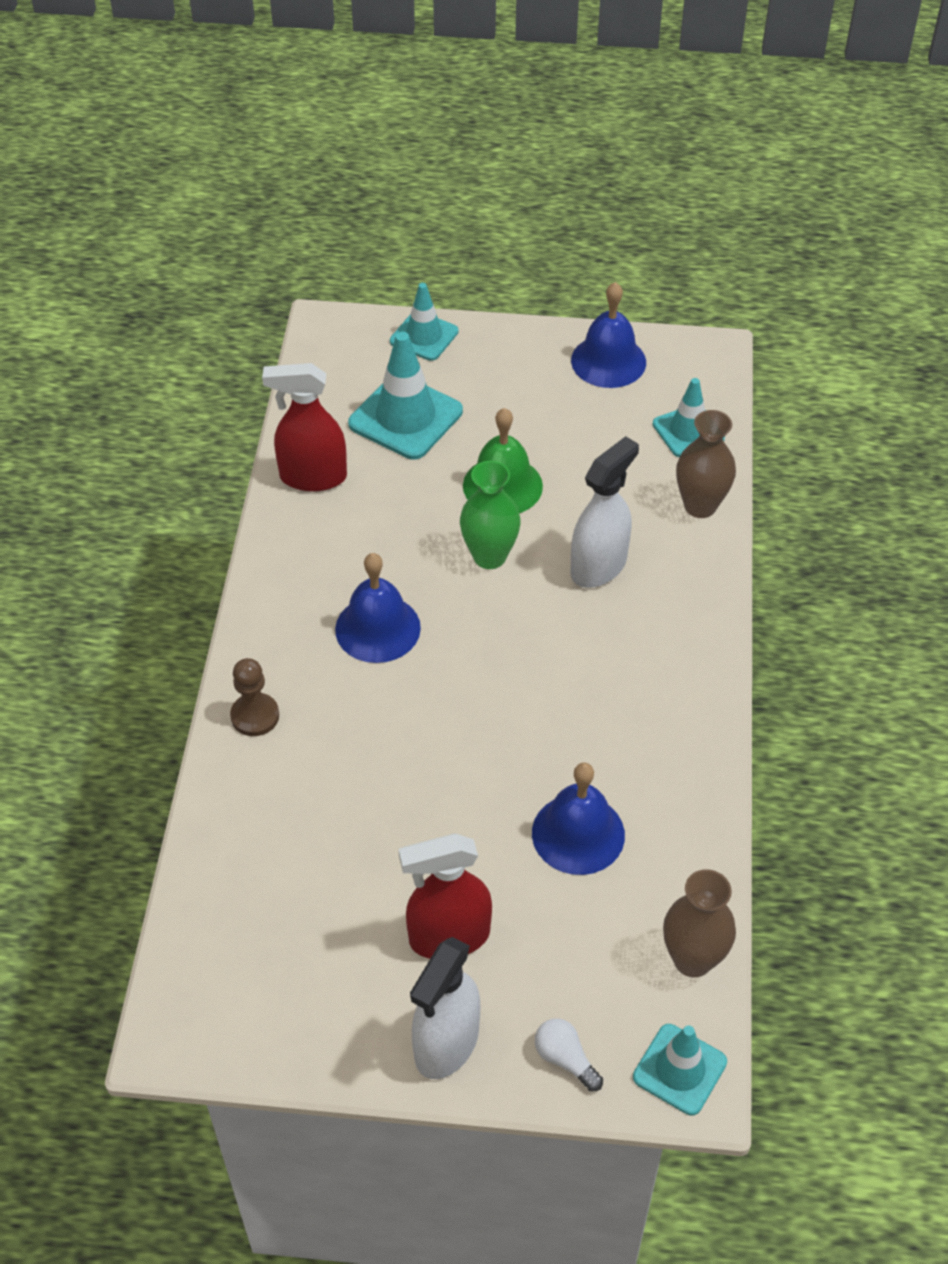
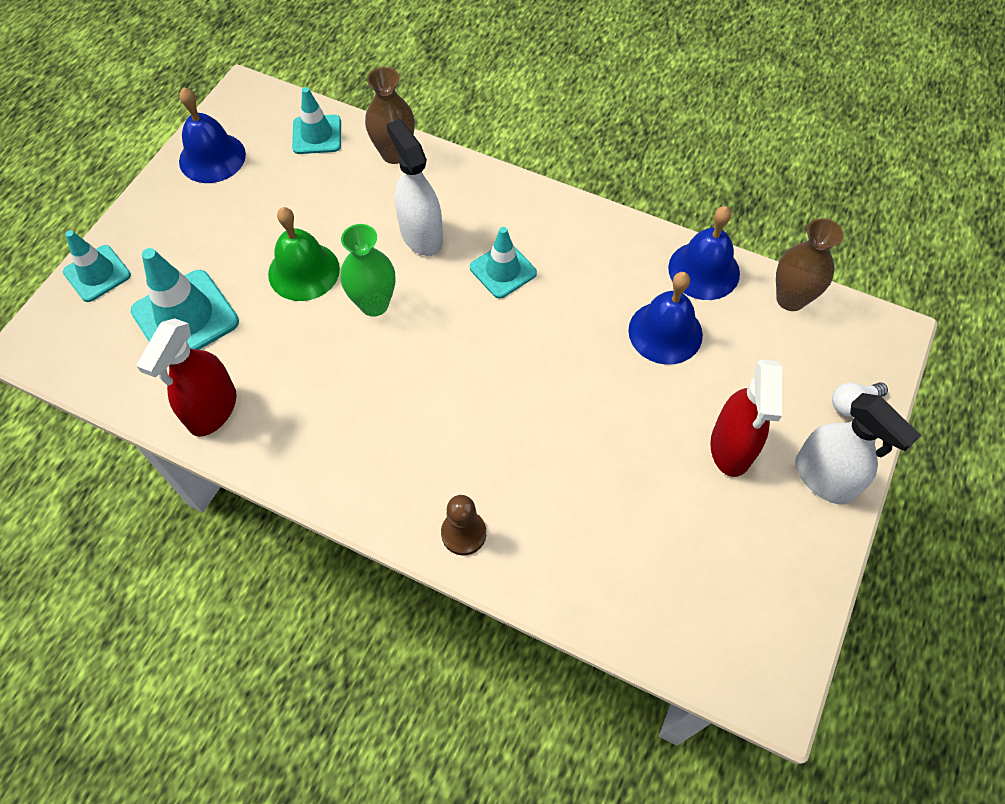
camera: 70 degrees left, 10 degrees up
(377, 628) = (411, 408): blue bell -> blue bell (704, 270)
(679, 1069) = (874, 337): turquoise traffic cone -> turquoise traffic cone (503, 270)

